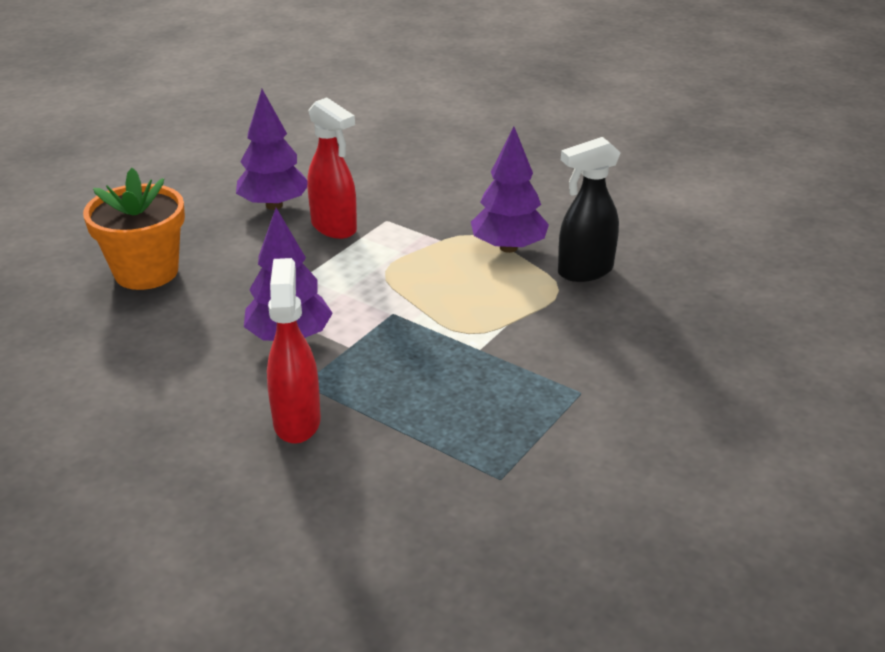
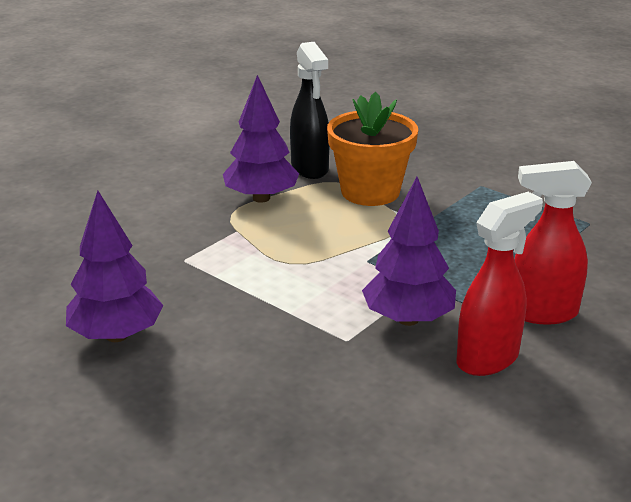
camera: 85 degrees left, 5 degrees down
(146, 272) = (256, 434): orange flower pot -> orange flower pot (370, 192)
(334, 228) = (190, 292): red spray bottle -> red spray bottle (488, 359)

